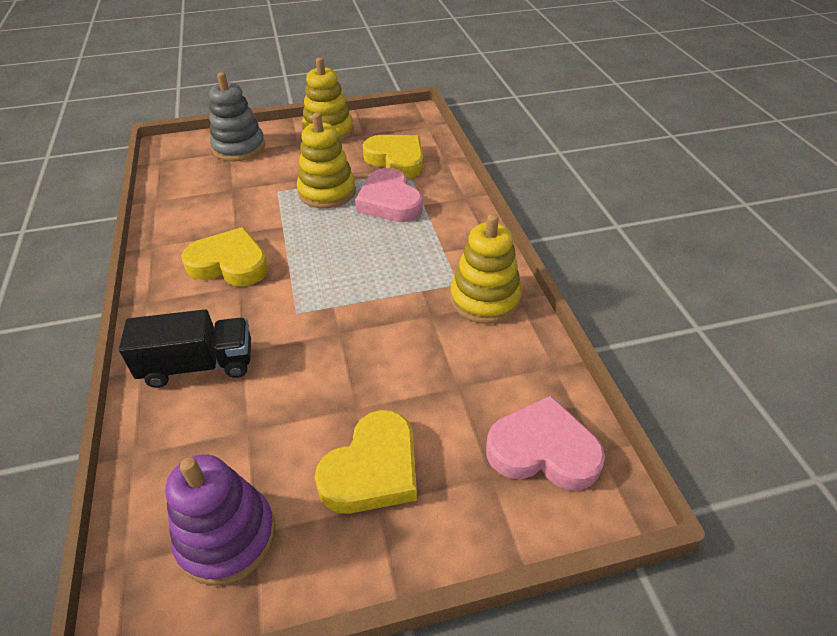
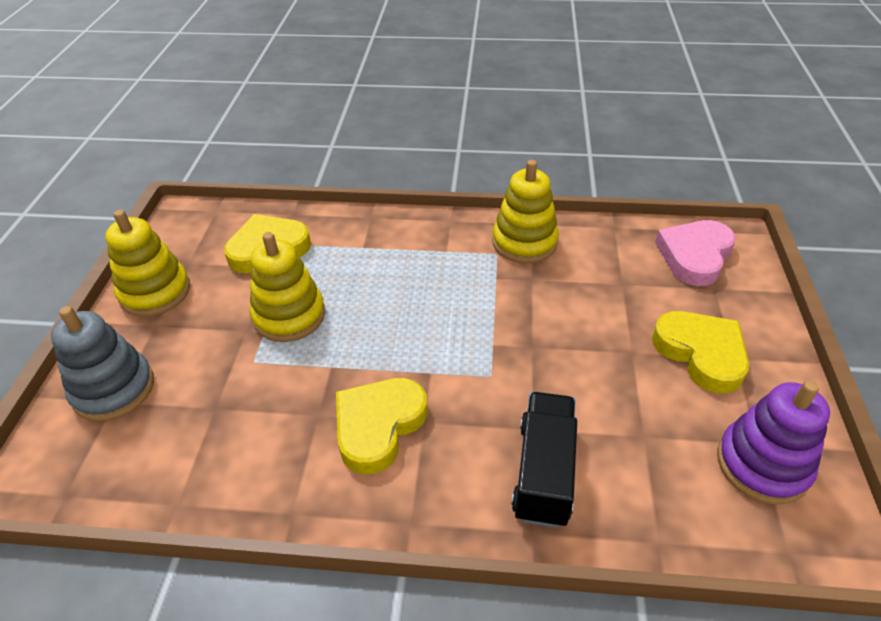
camera: 70 degrees left, 0 degrees up
(389, 202) = (343, 270): pink heart -> none

